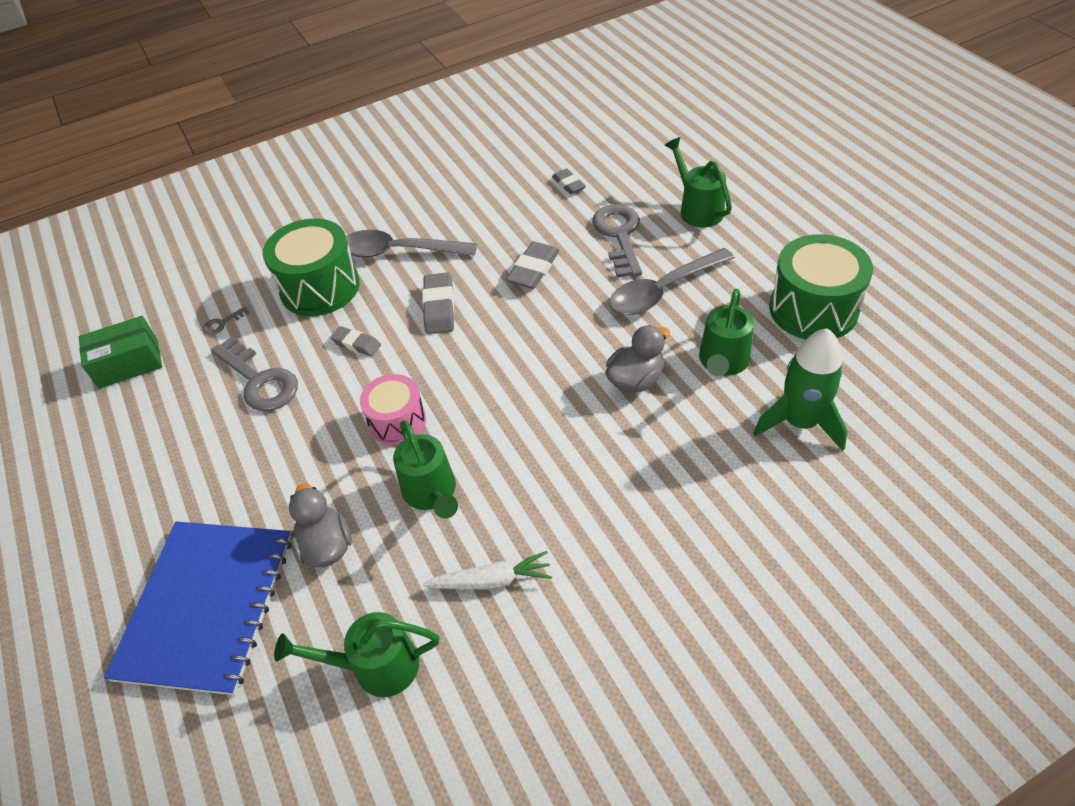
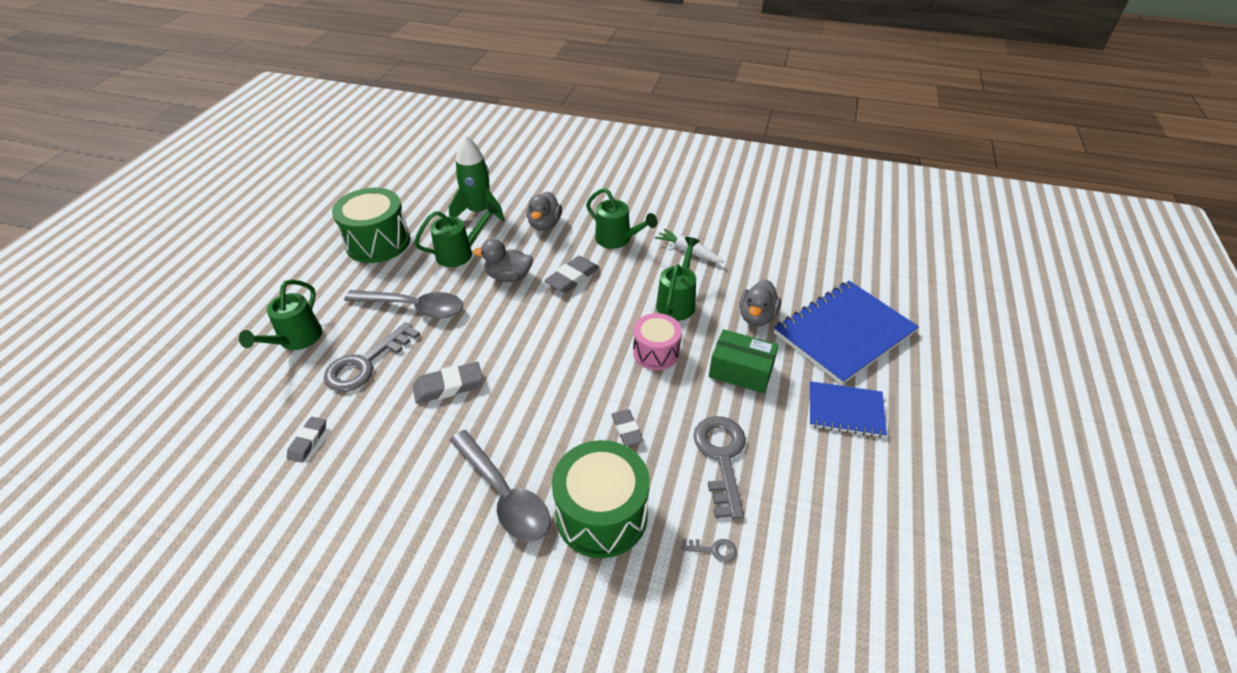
camera: 140 degrees left, 5 degrees down
(128, 363) = (826, 576): green box -> green box (741, 371)
(164, 504) = (845, 411): none -> blue notebook
(375, 666) = (771, 257): green watering can -> green watering can (617, 240)
(439, 307) = (542, 411): grey eraser -> grey eraser (572, 278)
(705, 470) = (544, 224): none -> grey duck

